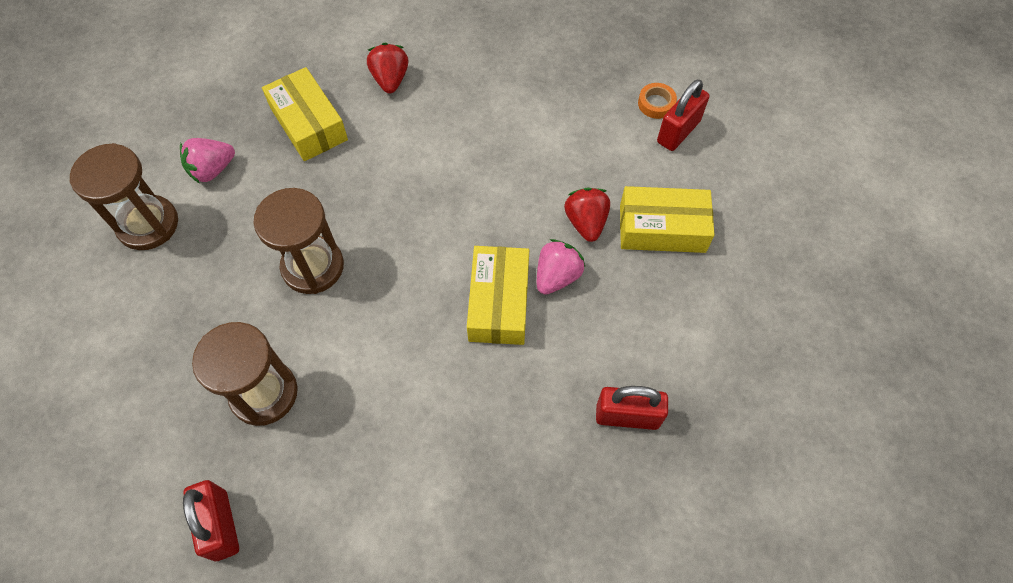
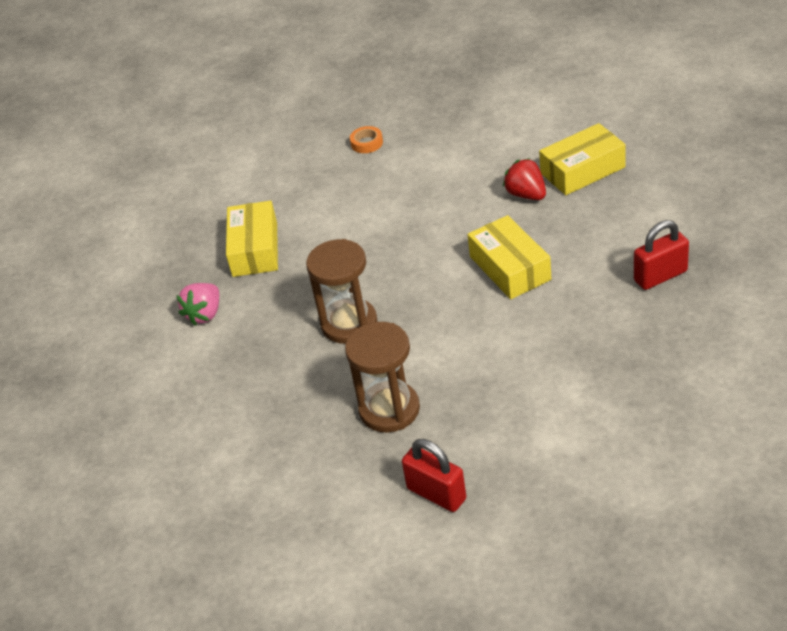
camera: 25 degrees left, 20 degrees down
(148, 224) = (186, 372): brown hourglass -> none
(309, 124) = (255, 249): yellow box -> yellow box turned 60 degrees clockwise
(390, 79) = (293, 193): red strawberry -> none
(557, 276) = (536, 233): pink strawberry -> none
(656, 104) = (508, 108): orange tape -> orange tape (367, 143)
(678, 132) = (540, 115): red padlock -> none

